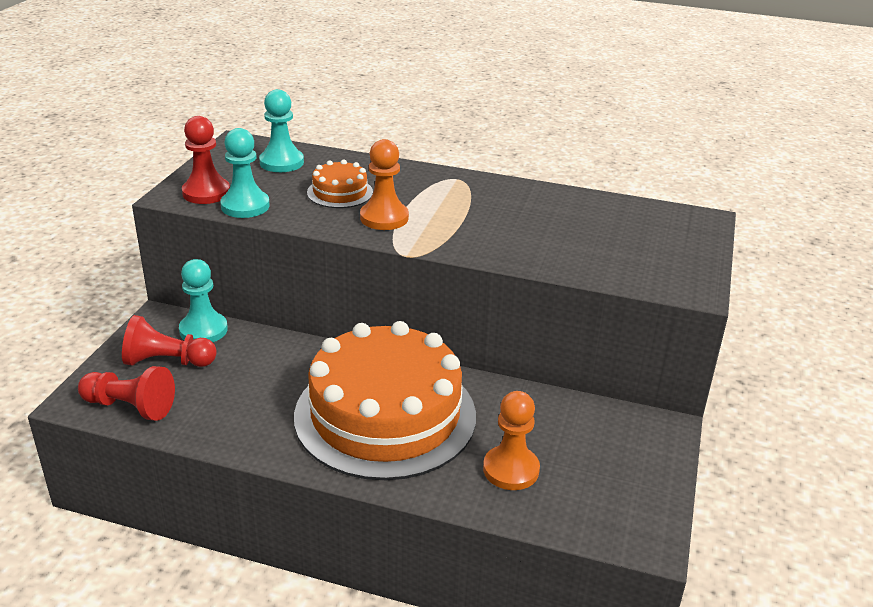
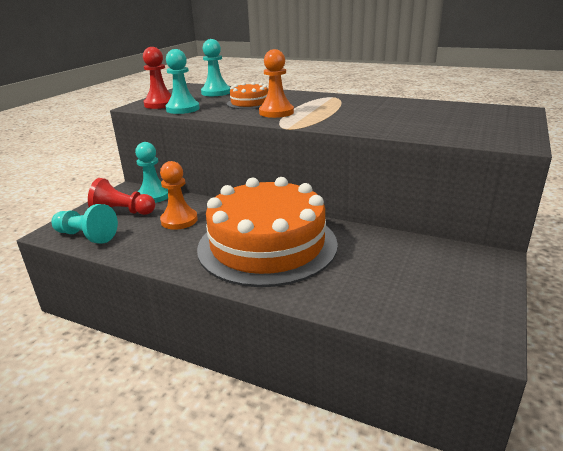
camera: 10 degrees right, 5 degrees down
(130, 407) = (86, 236): red pawn -> turquoise pawn
(511, 470) = (362, 283): orange pawn -> orange pawn (179, 220)

